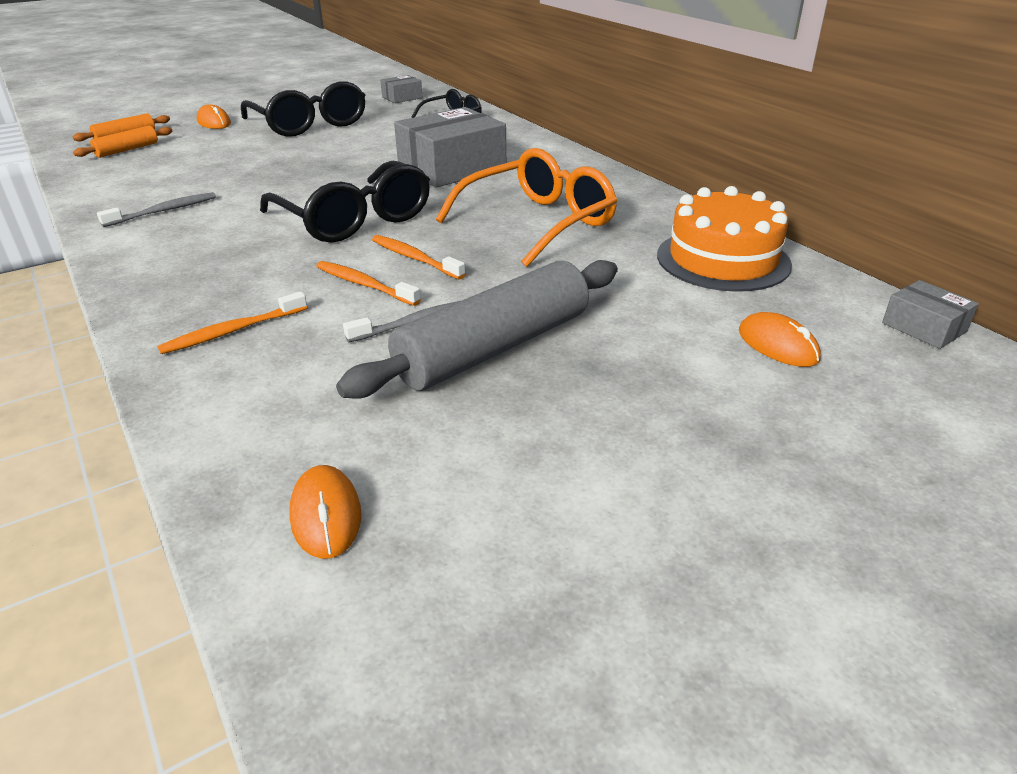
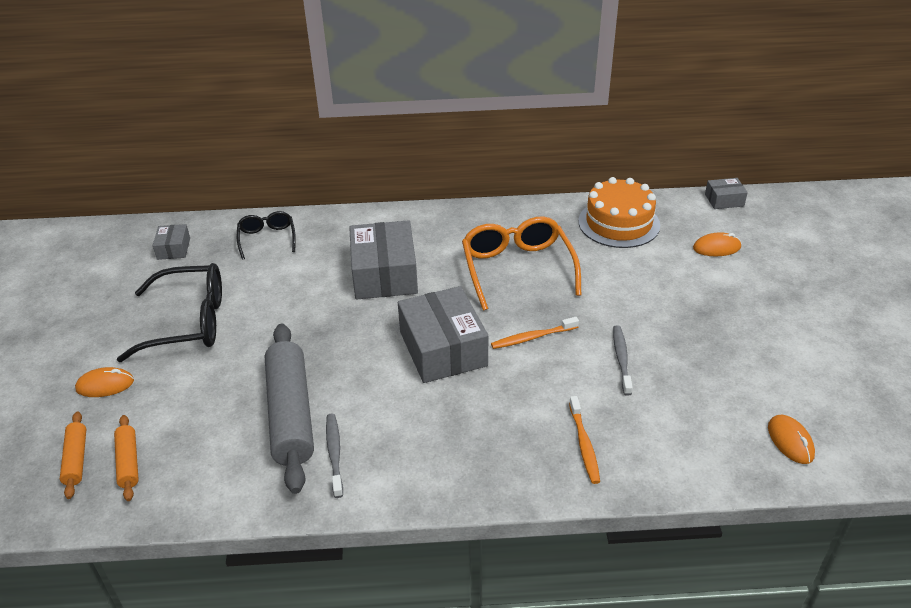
camera: 60 degrees left, 5 degrees up
(326, 515) = (790, 441): orange mouse -> orange mouse turned 60 degrees clockwise
(354, 219) = (443, 348): black glasses -> grey box
(364, 285) = (556, 370): orange toothbrush -> none
(494, 348) = (667, 340): grey rolling pin -> grey rolling pin (291, 414)

